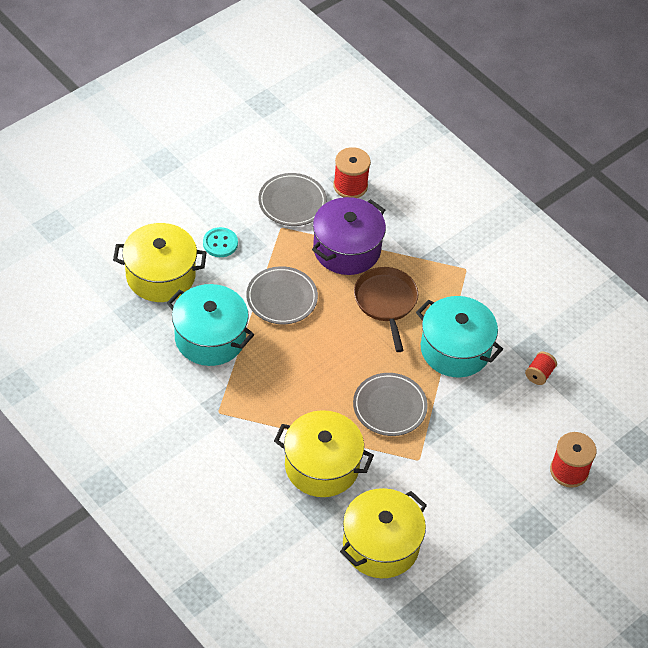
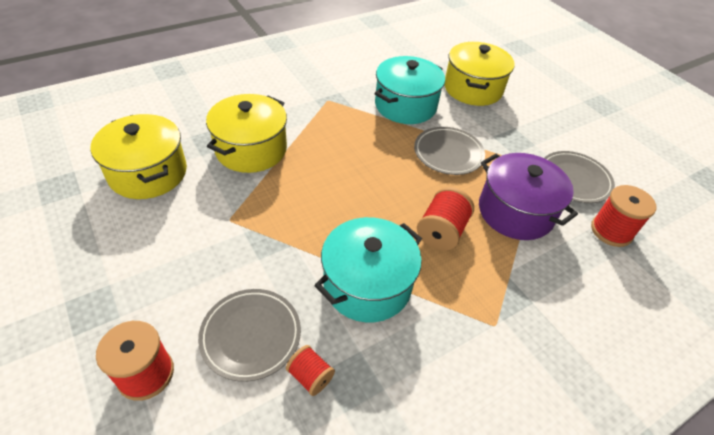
camera: 100 degrees right, 5 degrees down
(220, 243) = (512, 125): turquoise button -> none
(386, 302) = (441, 232): brown pan -> red spool
(389, 407) = (302, 209): grey plate -> grey plate (251, 335)

